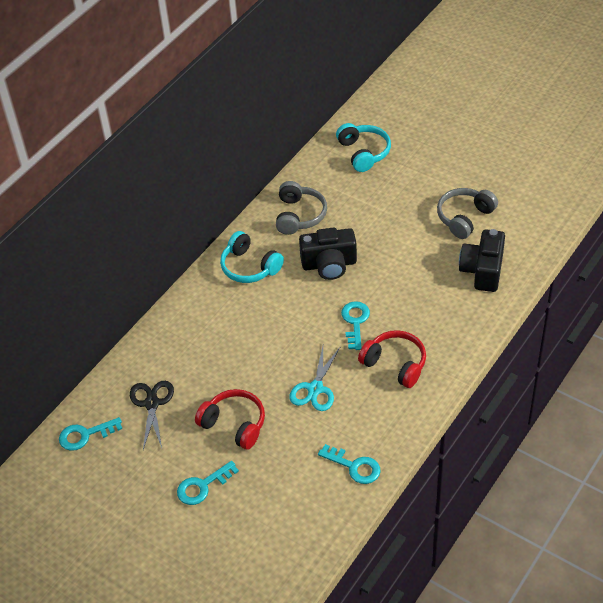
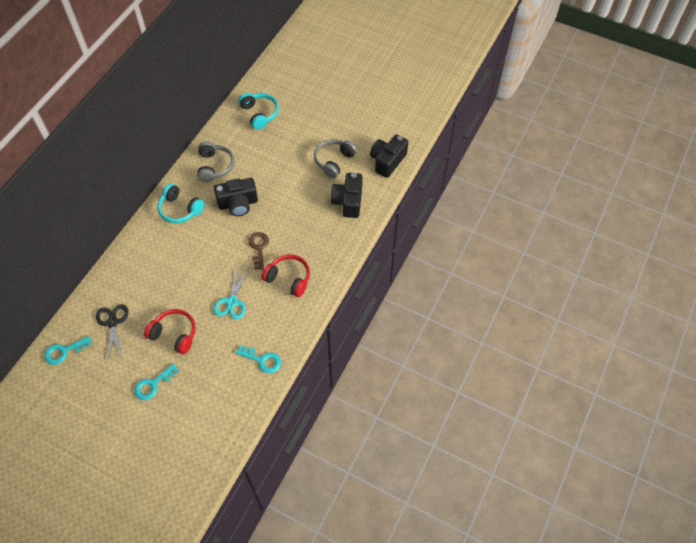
camera: 10 degrees left, 10 degrees up
(355, 322) = (259, 248): turquoise key -> brown key
(540, 222) = (387, 161): none -> black camera

